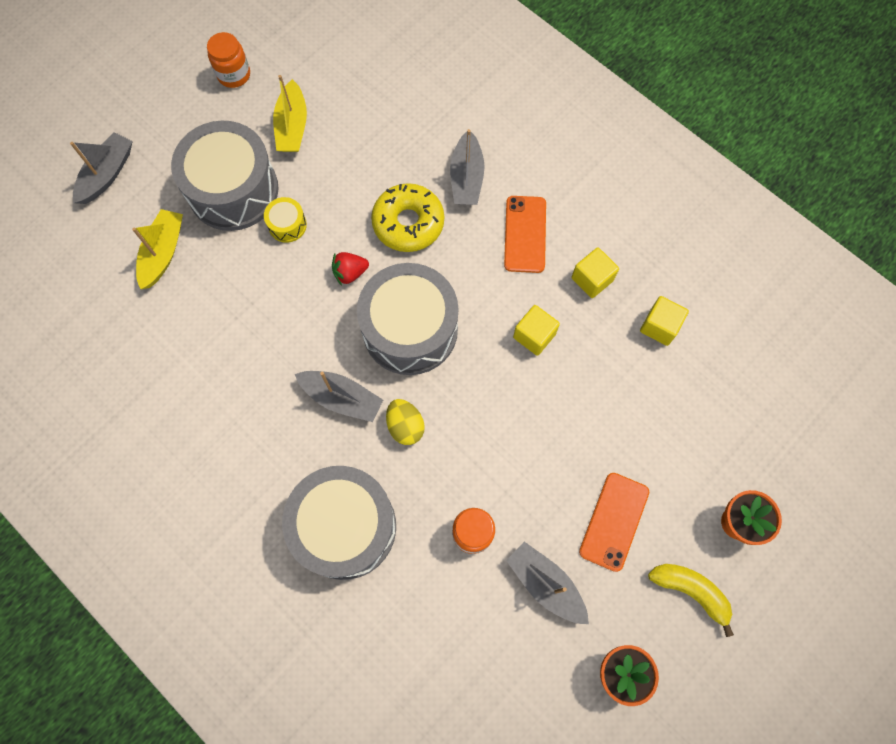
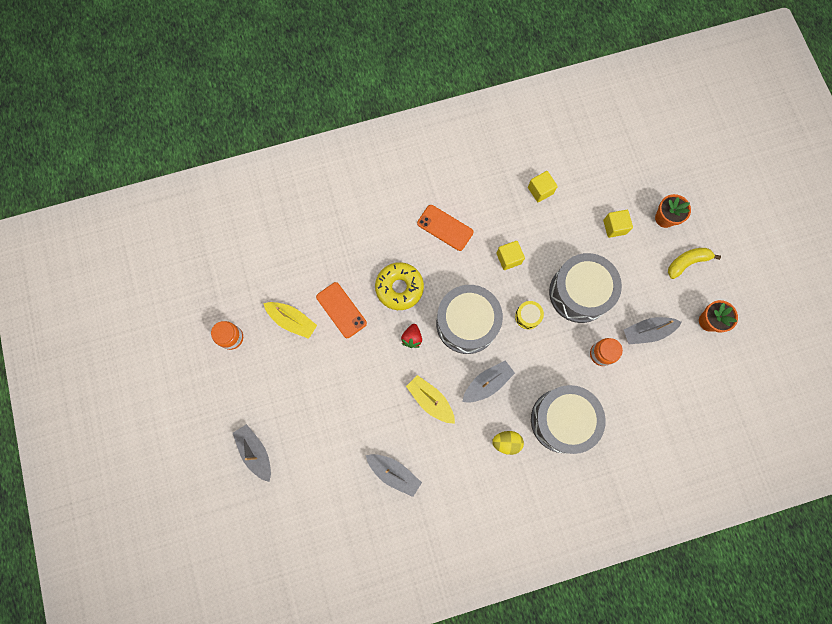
camera: 60 degrees left, 5 degrees up
(163, 253) = (333, 442): yellow boat -> yellow boat (430, 400)
(233, 190) = (315, 379): grey drum -> grey drum (579, 293)
(287, 225) = (359, 358): yellow drum -> yellow drum (527, 316)
(405, 426) = (523, 357): yellow egg -> yellow egg (506, 442)
(466, 178) = (390, 239): grey boat -> grey boat (394, 473)
(592, 279) = (493, 208): yellow cube -> yellow cube (614, 227)
(614, 521) = (633, 278): orange phone -> orange phone (341, 310)

